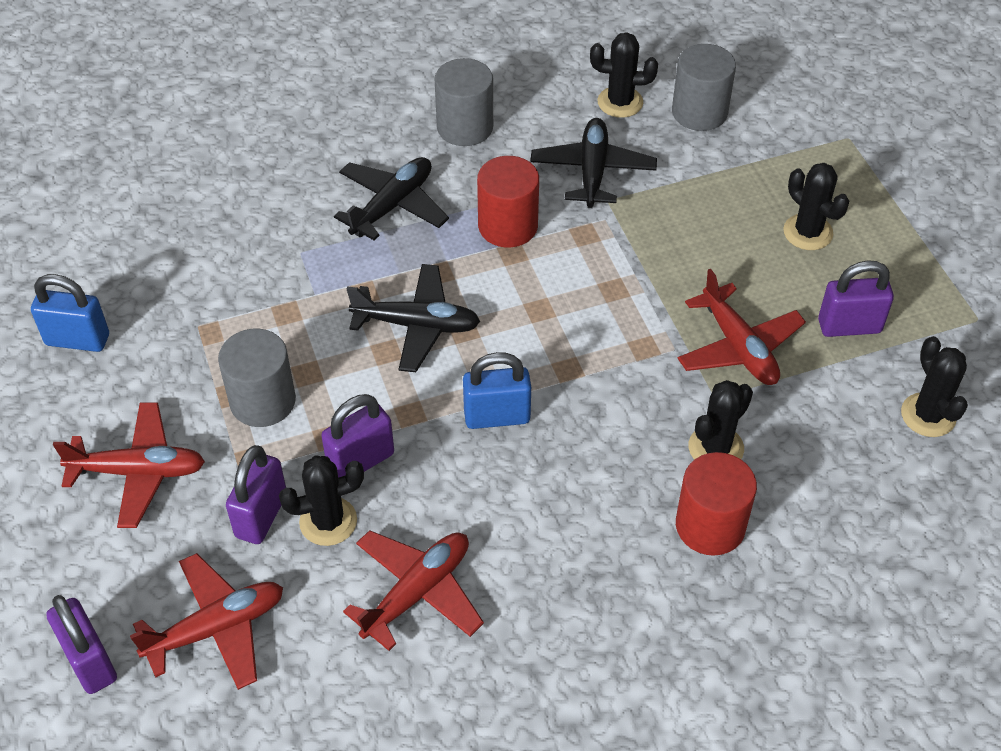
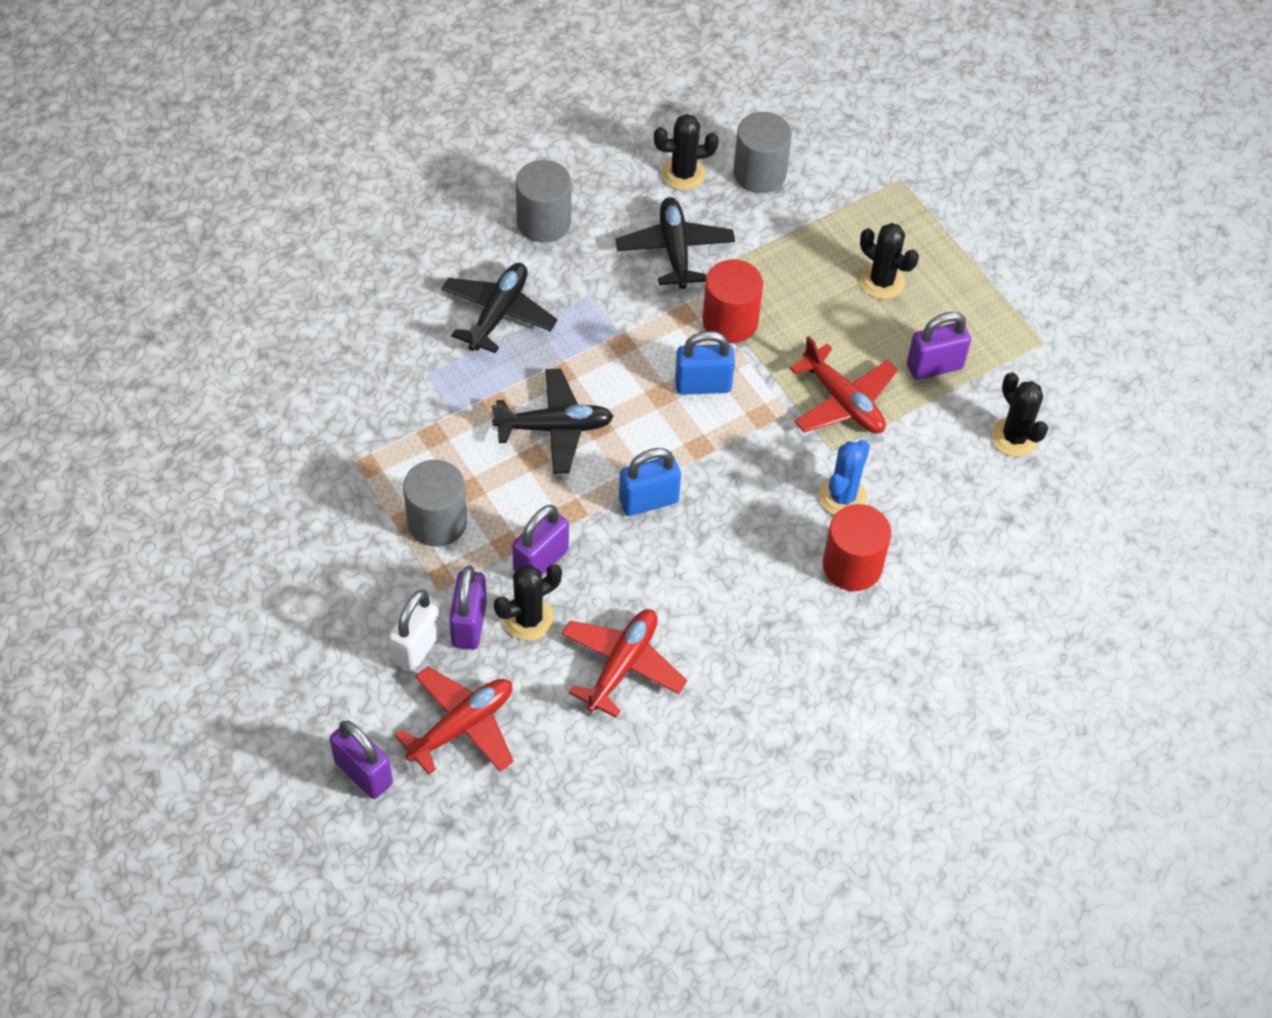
camera: 15 degrees left, 5 degrees up
(77, 340) = (247, 493): blue padlock -> blue padlock (703, 385)
(138, 472) = (348, 604): red plane -> none
(198, 530) = (417, 646): none -> white padlock
(508, 226) = (611, 317): red cylinder -> red cylinder (730, 321)
(716, 448) = (842, 497): black cactus -> blue cactus

